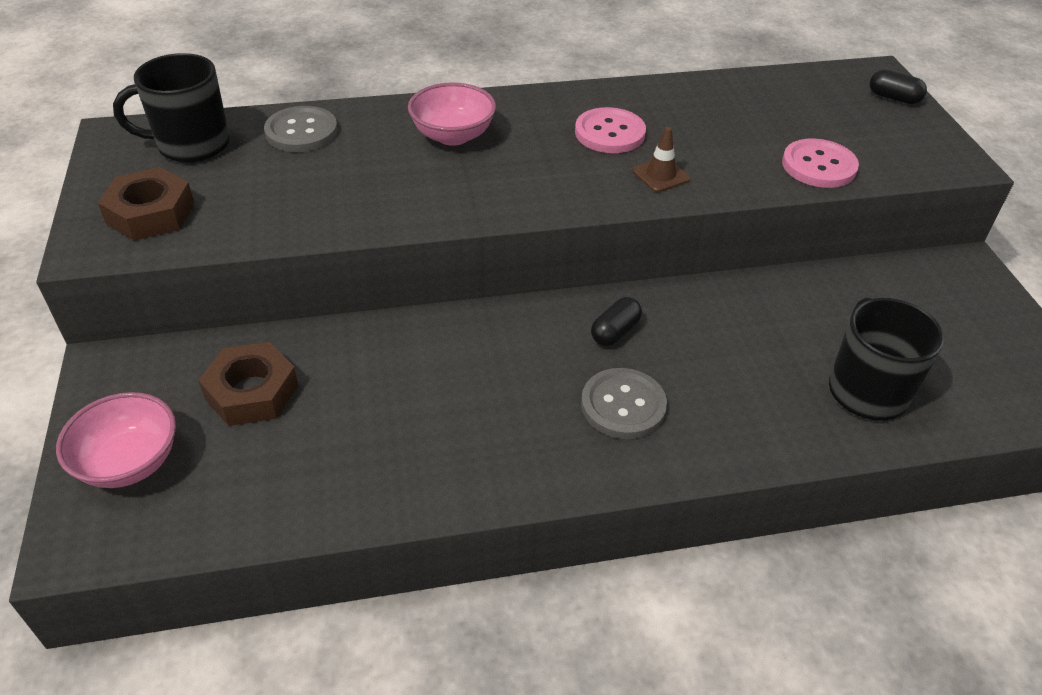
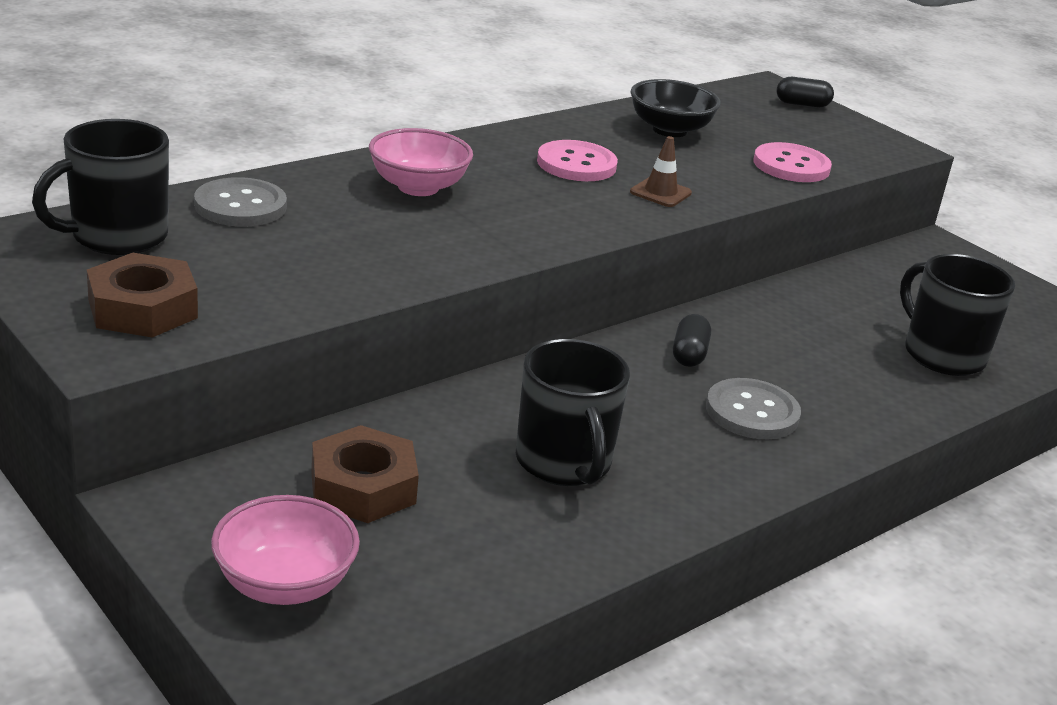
camera: 30 degrees left, 15 degrees down
(419, 412) = (564, 462): none -> black mug
(730, 109) = (669, 130): none -> black bowl

